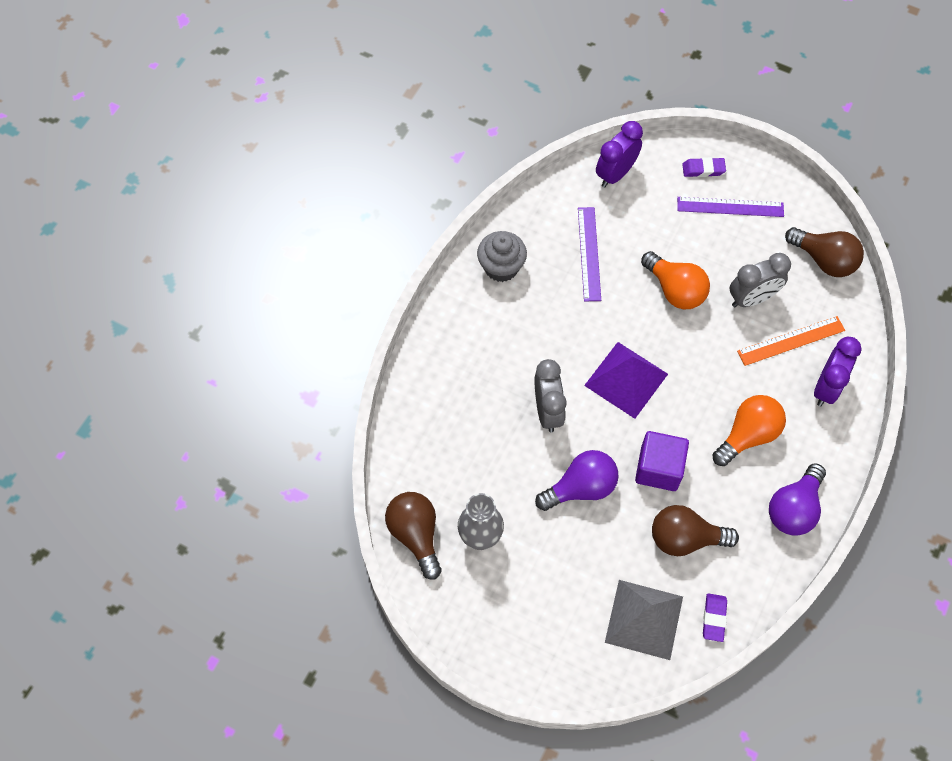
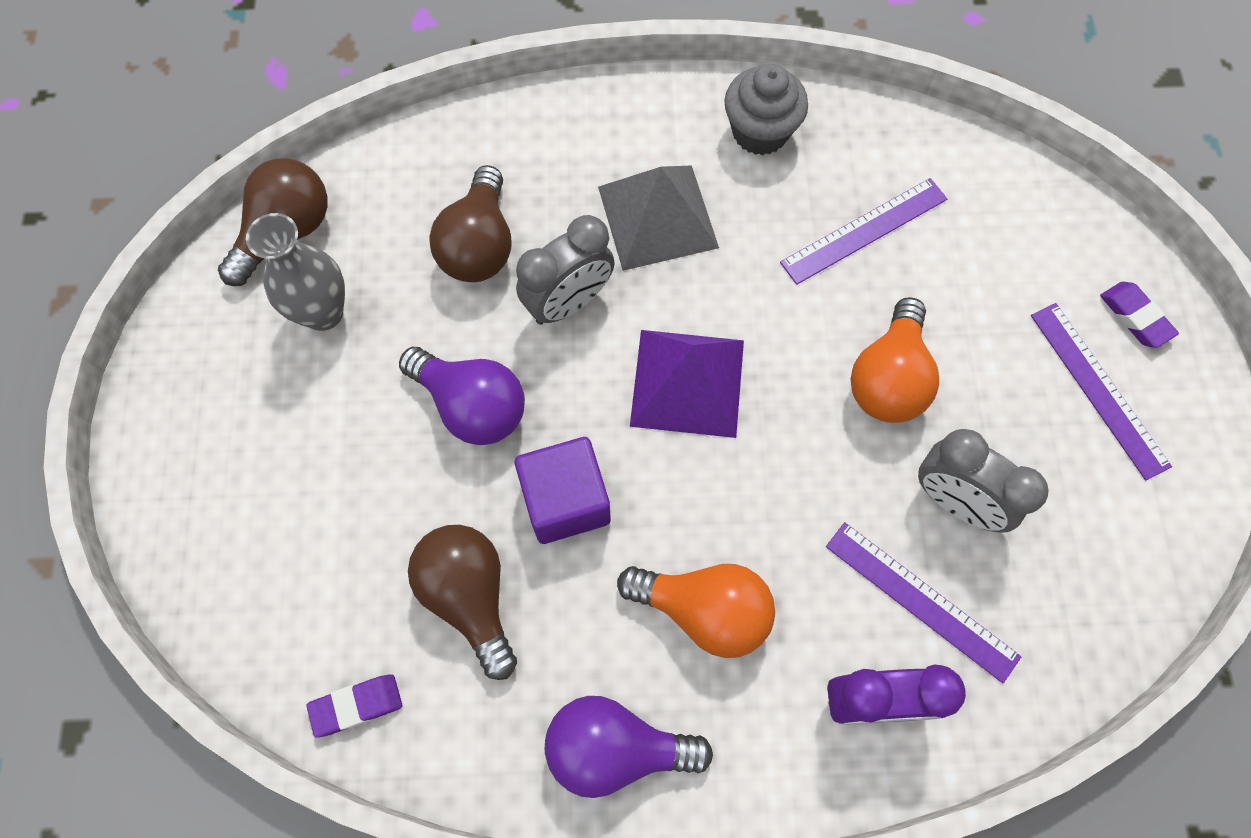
camera: 60 degrees right, 5 degrees up
(615, 174) = (1027, 200): purple clock -> none
(644, 619) = (305, 598): grey pyramid -> grey pyramid (657, 217)
(791, 341) = (921, 600): orange ruler -> purple ruler
(824, 260) = (1113, 585): brown light bulb -> brown light bulb (479, 245)

